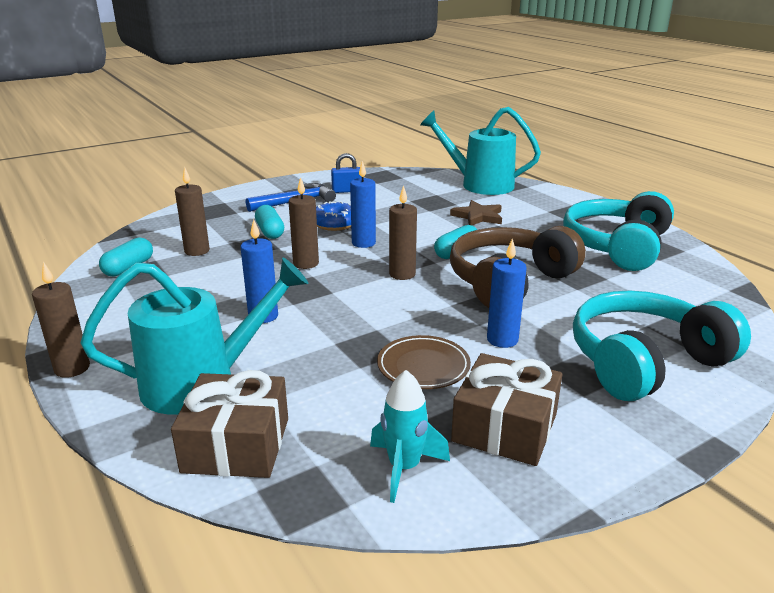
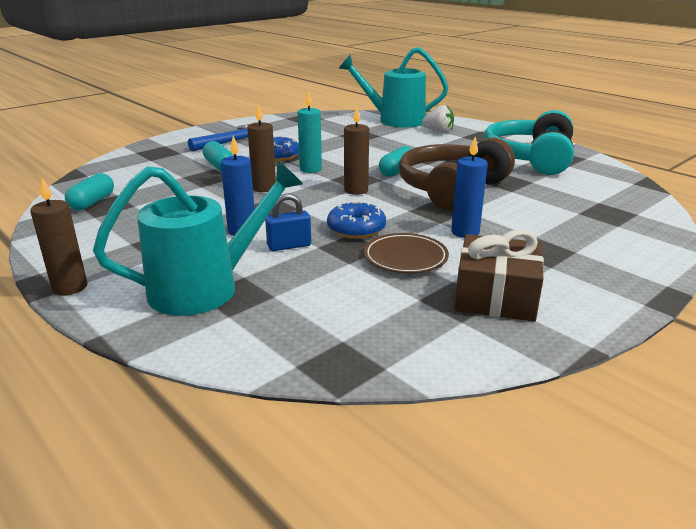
camera: 10 degrees left, 0 degrees up
(197, 251) = (155, 185): brown candle -> none
(236, 445) = (261, 333): brown gift -> none
(347, 191) = (277, 131): blue padlock -> blue padlock (289, 246)
(363, 243) = (310, 169): blue candle -> turquoise candle
(384, 324) = (356, 229): none -> blue donut
(404, 468) = (422, 335): turquoise rocket -> none
(478, 216) = (403, 144): brown star -> none
(523, 203) = (438, 131): none -> white strawberry
(645, 362) = (590, 238): turquoise headphones -> none

